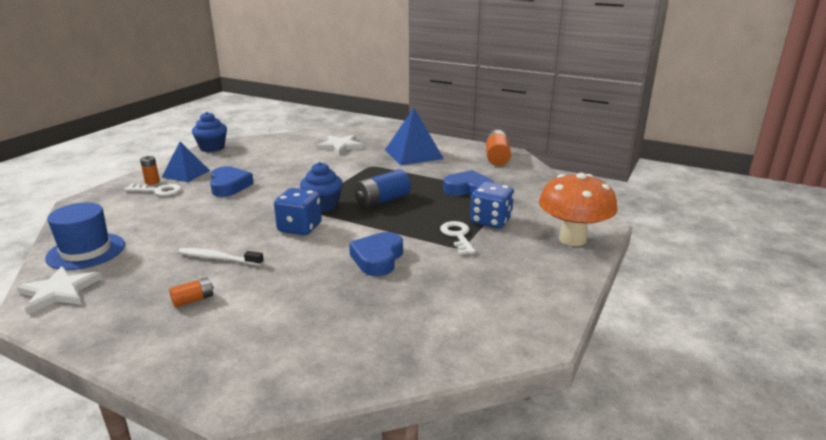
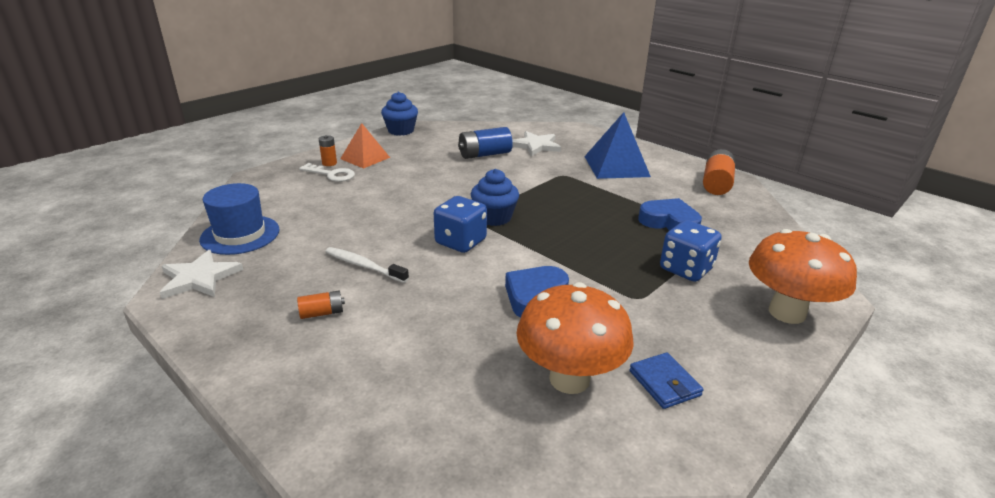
camera: 15 degrees right, 5 degrees up
(186, 174) = (365, 158): blue pyramid -> orange pyramid
(229, 186) = (403, 179): blue heart -> none
(382, 200) = (562, 221): blue battery -> blue battery (484, 154)
(424, 311) = (569, 379): none -> orange mushroom
(457, 236) = (639, 283): white key -> none
(497, 301) = (664, 383): none -> blue wallet

